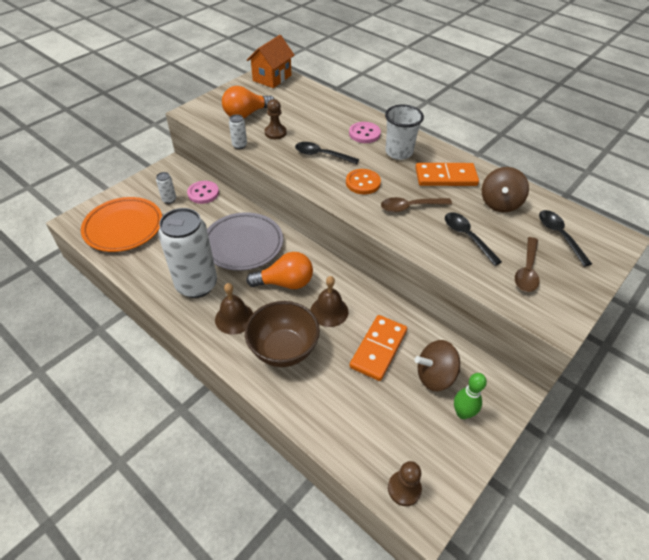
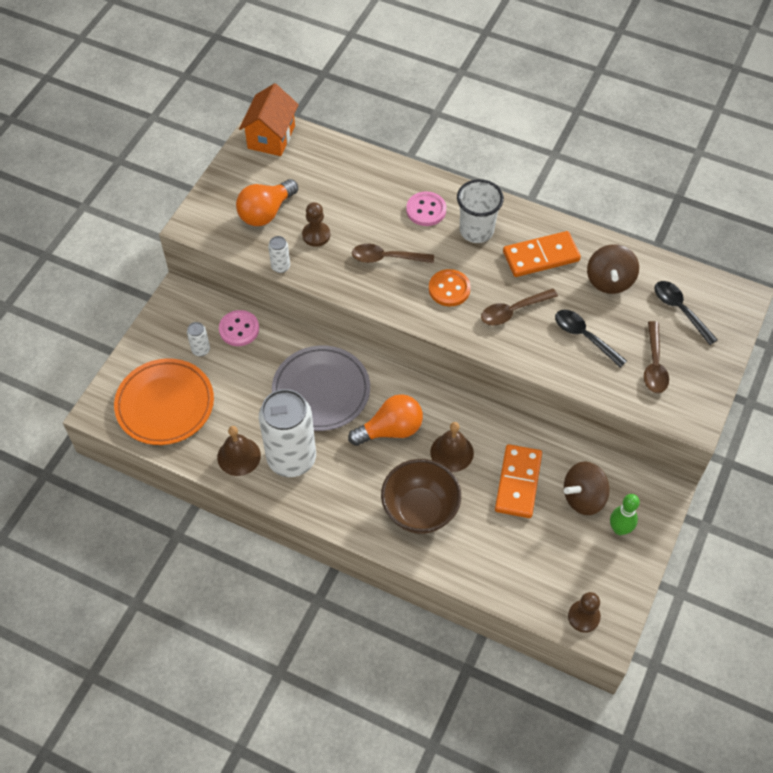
camera: 15 degrees left, 10 degrees up
(234, 318) = (352, 488): brown bell -> brown bell (239, 456)
(321, 155) = (386, 258): black spoon -> brown spoon

